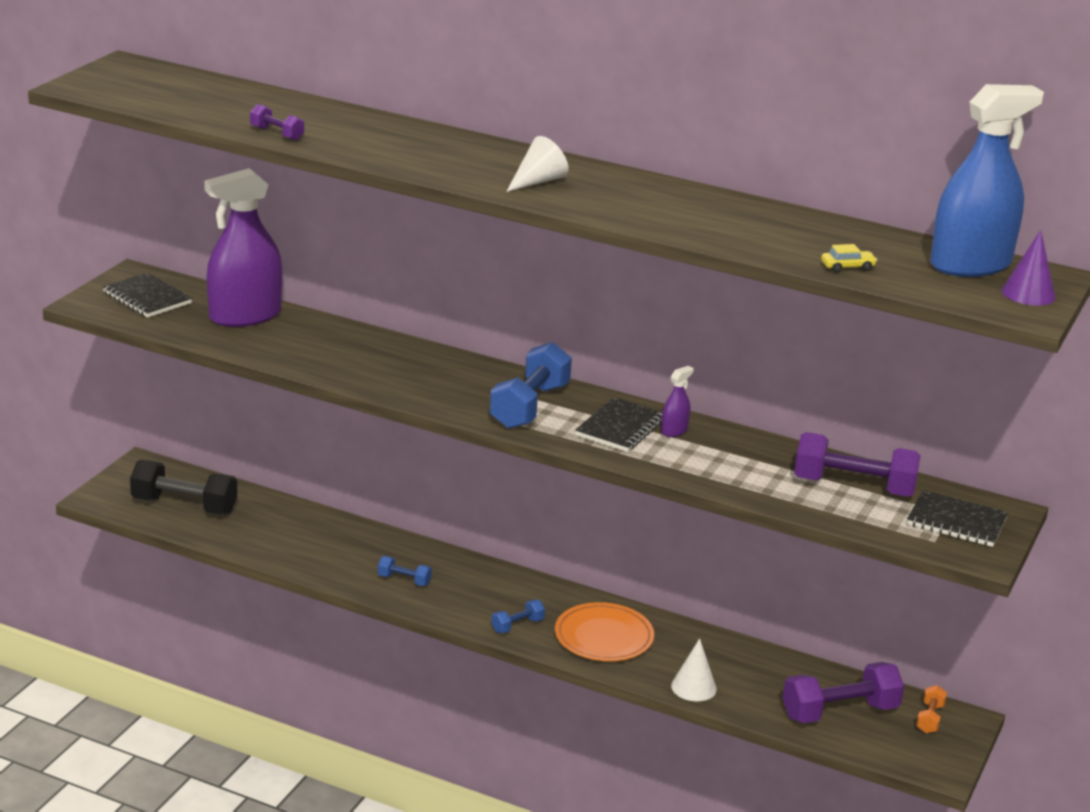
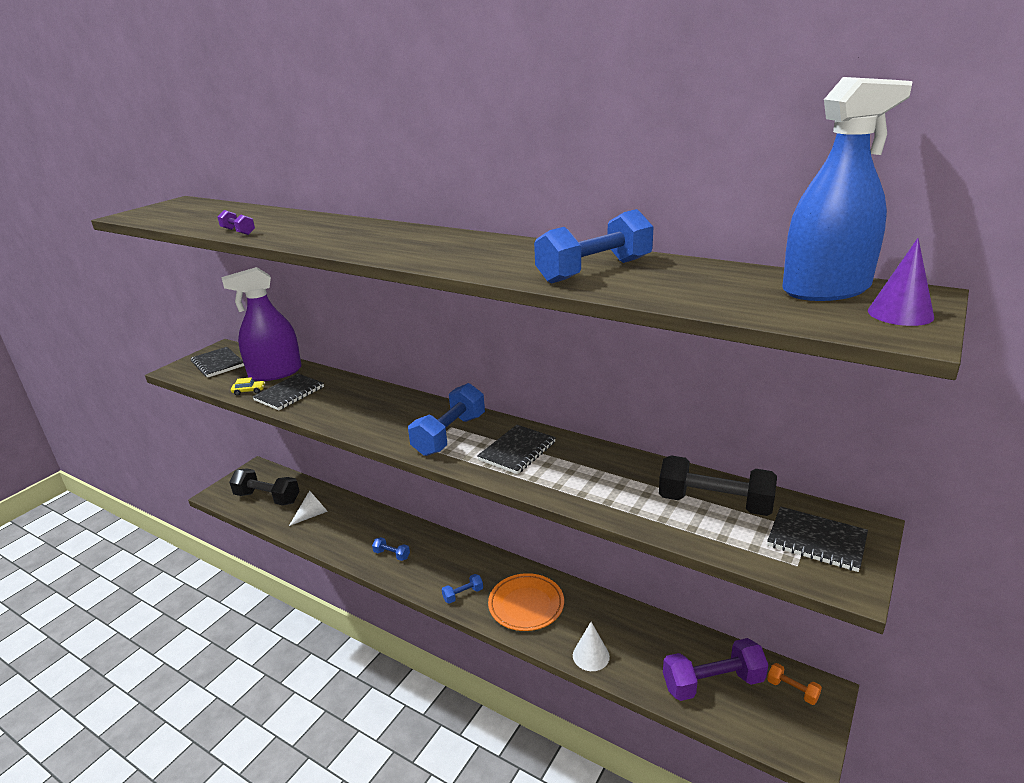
camera: 10 degrees right, 0 degrees up
(284, 346) = (289, 394): none -> black notebook
(537, 181) = (422, 248): white cone -> white cone (312, 515)
(674, 431) = (561, 452): purple spray bottle -> none
(744, 227) = (594, 271): none -> blue dumbbell
(847, 267) = (693, 299): yellow car -> yellow car (249, 391)
(853, 487) = (714, 503): purple dumbbell -> black dumbbell
(930, 718) = (792, 690): orange dumbbell -> orange dumbbell turned 75 degrees counterclockwise

